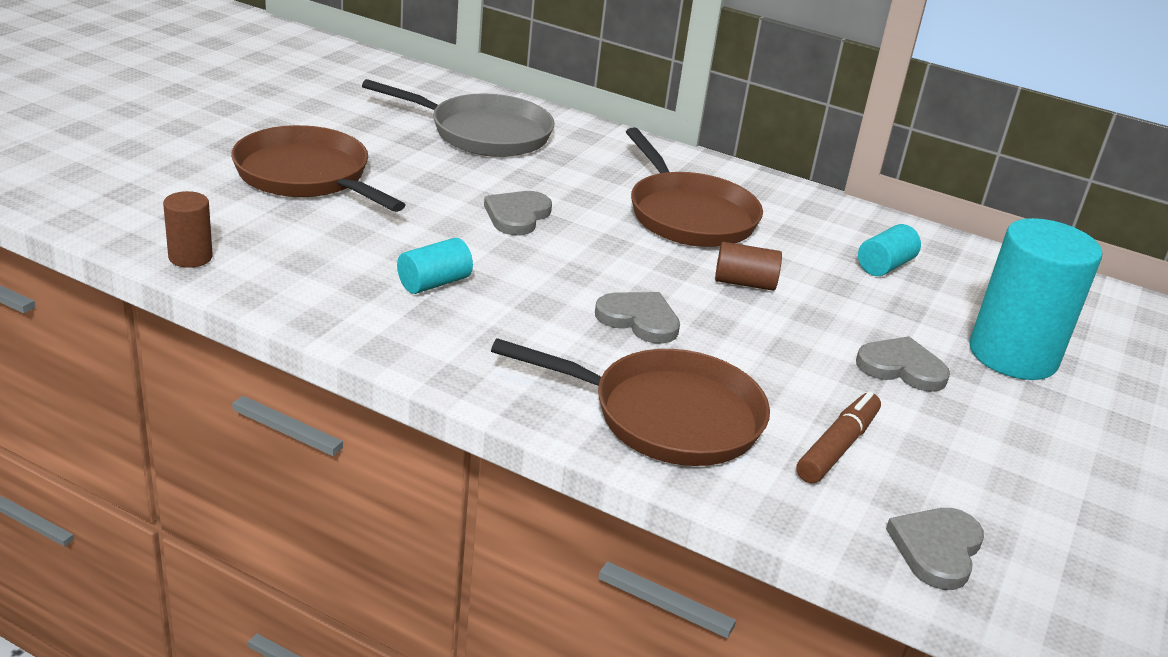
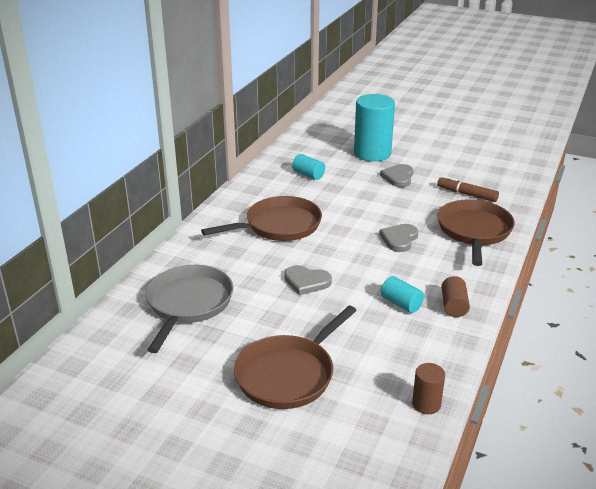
camera: 90 degrees left, 0 degrees up
(744, 283) = (346, 211): brown cylinder -> brown cylinder (453, 306)
(936, 549) = (513, 179): grey heart -> none

